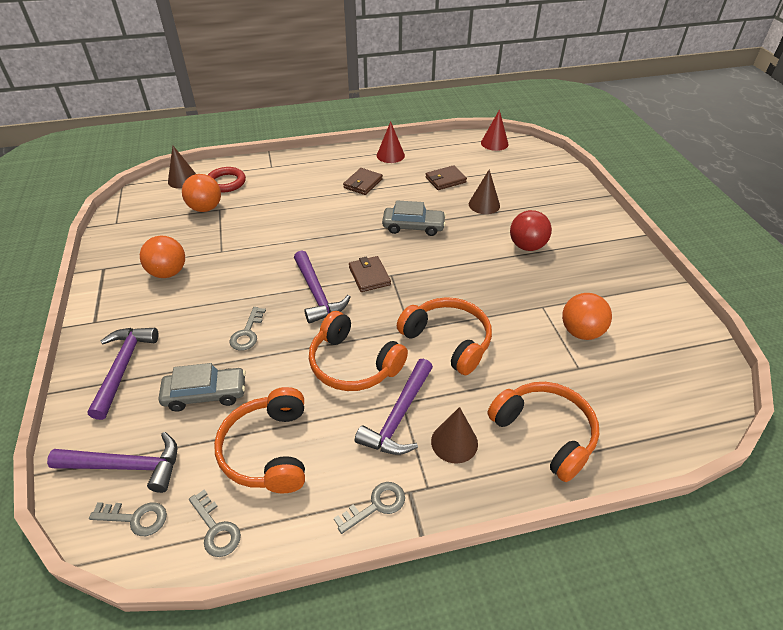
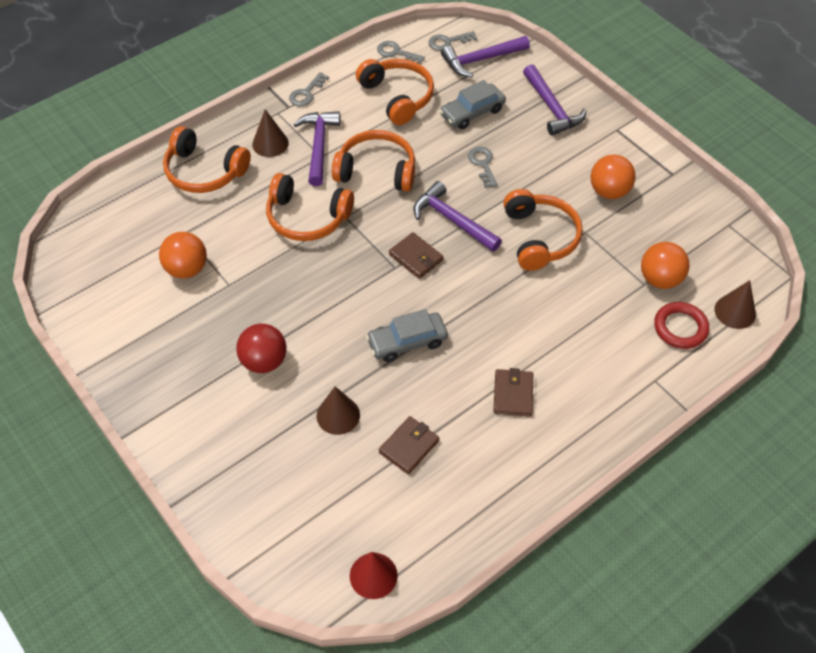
camera: 155 degrees right, 10 degrees up
(259, 258) = (540, 237): none -> orange headphones
(390, 155) = (515, 473): red cone -> none

